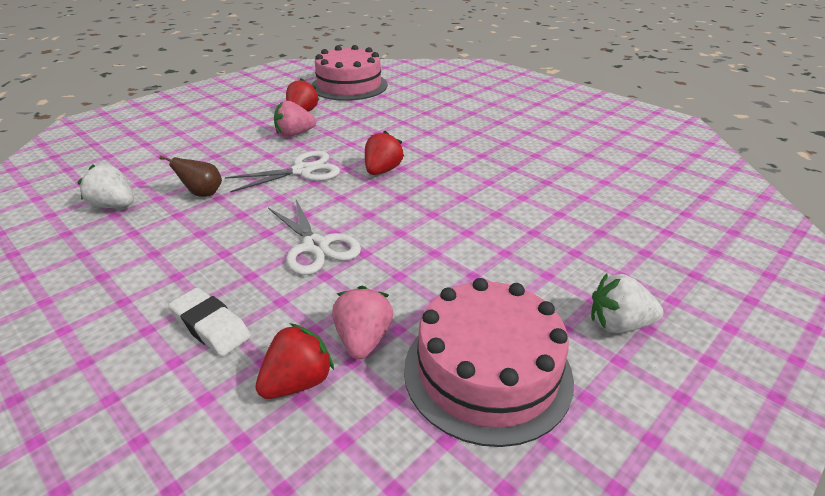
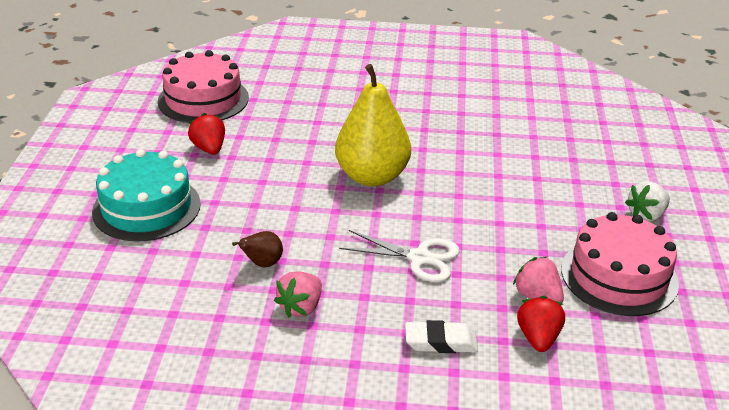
camera: 40 degrees left, 0 degrees up
(114, 205) = (204, 311): white strawberry -> none
(205, 130) = (146, 207): none -> turquoise cake
(294, 134) = (242, 174): pink strawberry -> pink strawberry (301, 307)
(302, 171) = (310, 205): white scissors -> none
(382, 171) = (372, 176): red strawberry -> yellow pear

